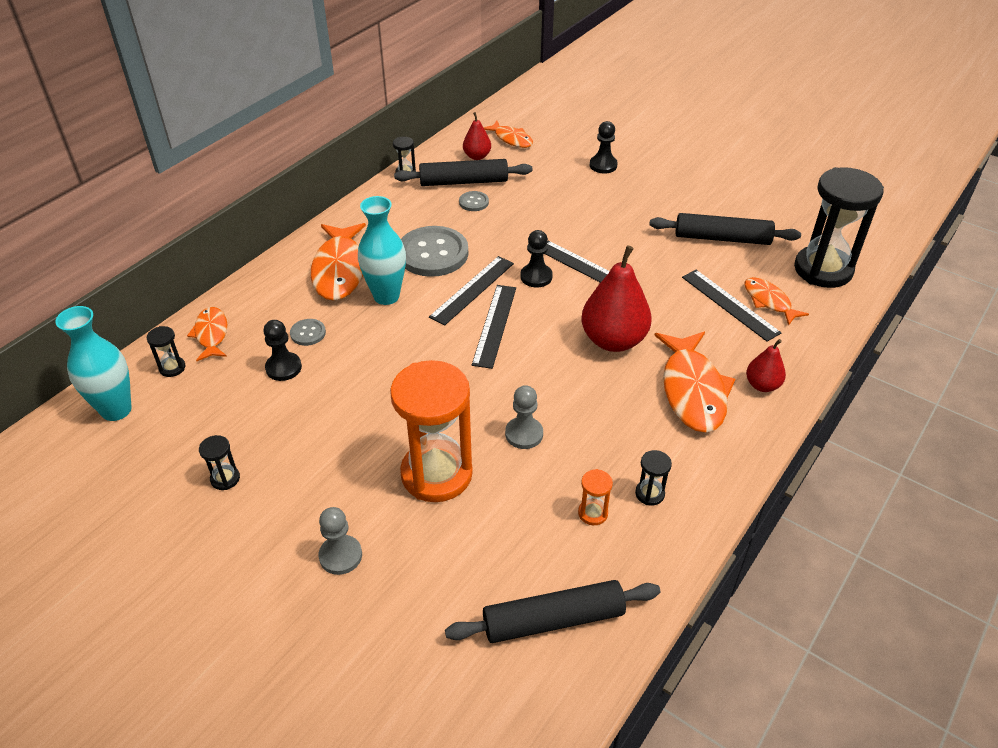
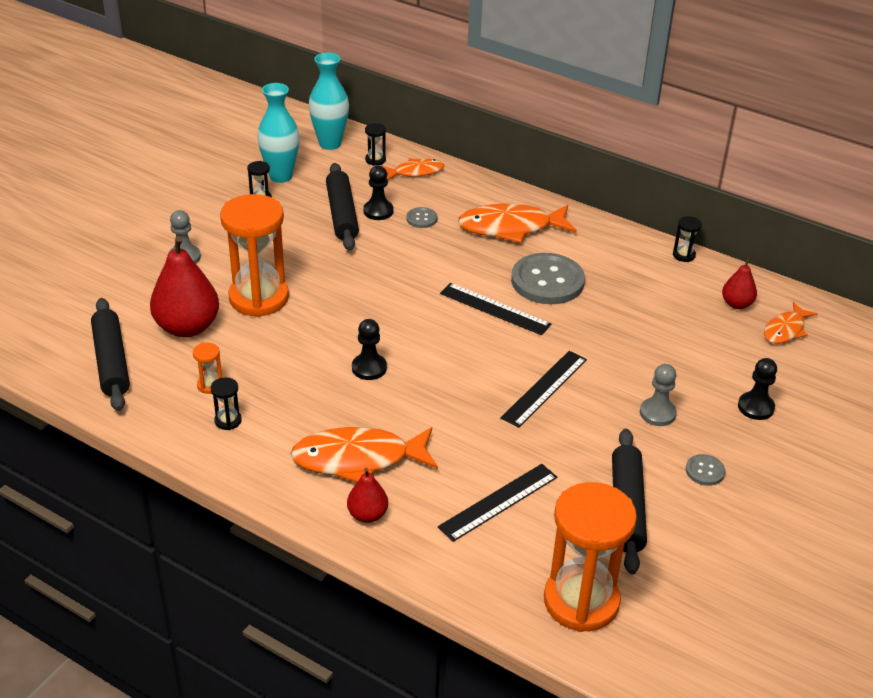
camera: 85 degrees right, 5 degrees down
(386, 296) = (477, 257): turquoise vase -> turquoise vase (281, 176)
(463, 182) = (681, 296): black rolling pin -> black rolling pin (341, 214)
(474, 202) = (644, 305): grey button -> grey button (705, 471)
(495, 325) = (443, 325): black ruler -> none
(524, 434) = (301, 345): grey pawn -> grey pawn (657, 413)
(536, 277) = (522, 351): black pawn -> black pawn (369, 368)
(613, 340) = (429, 405): red pear -> red pear (187, 327)
(769, 301) = (509, 538): orange fish -> none
(823, 270) = (581, 601): black hourglass -> orange hourglass

